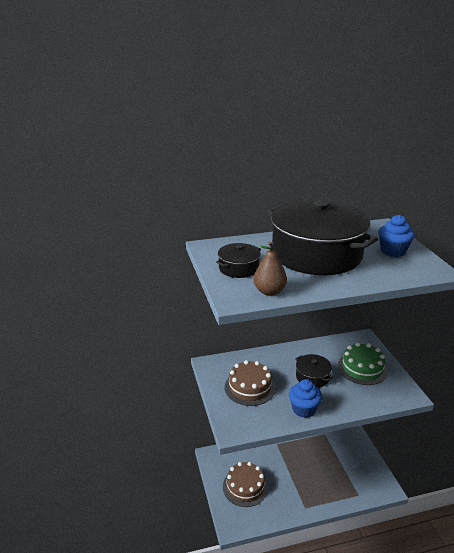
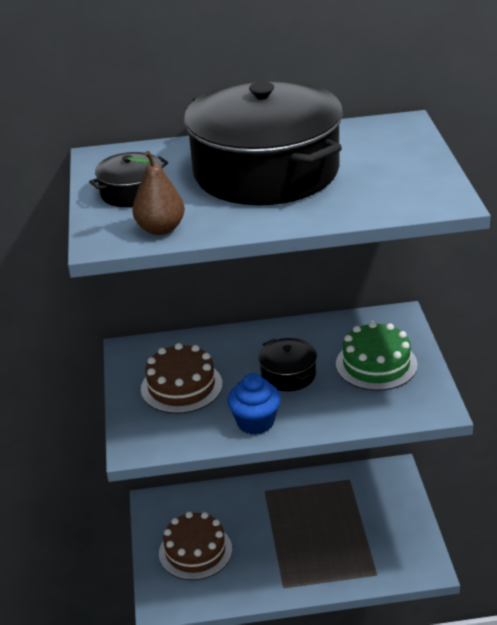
camera: 10 degrees right, 5 degrees up
(393, 251) = (394, 167): blue cupcake -> none

